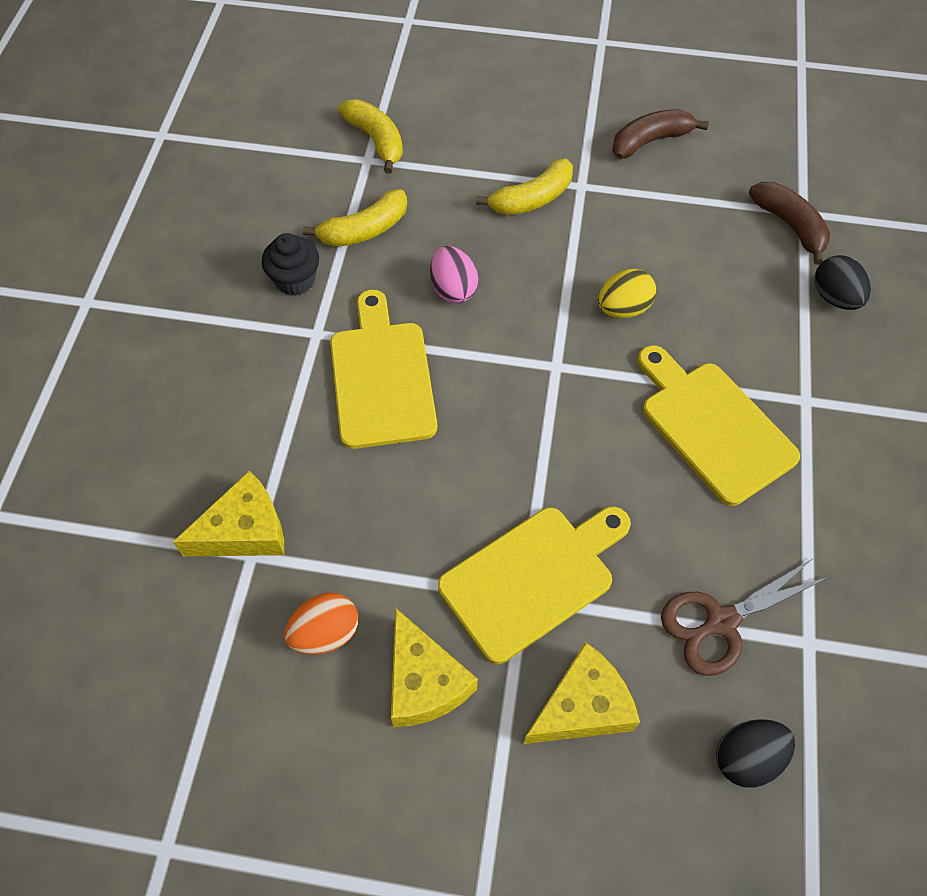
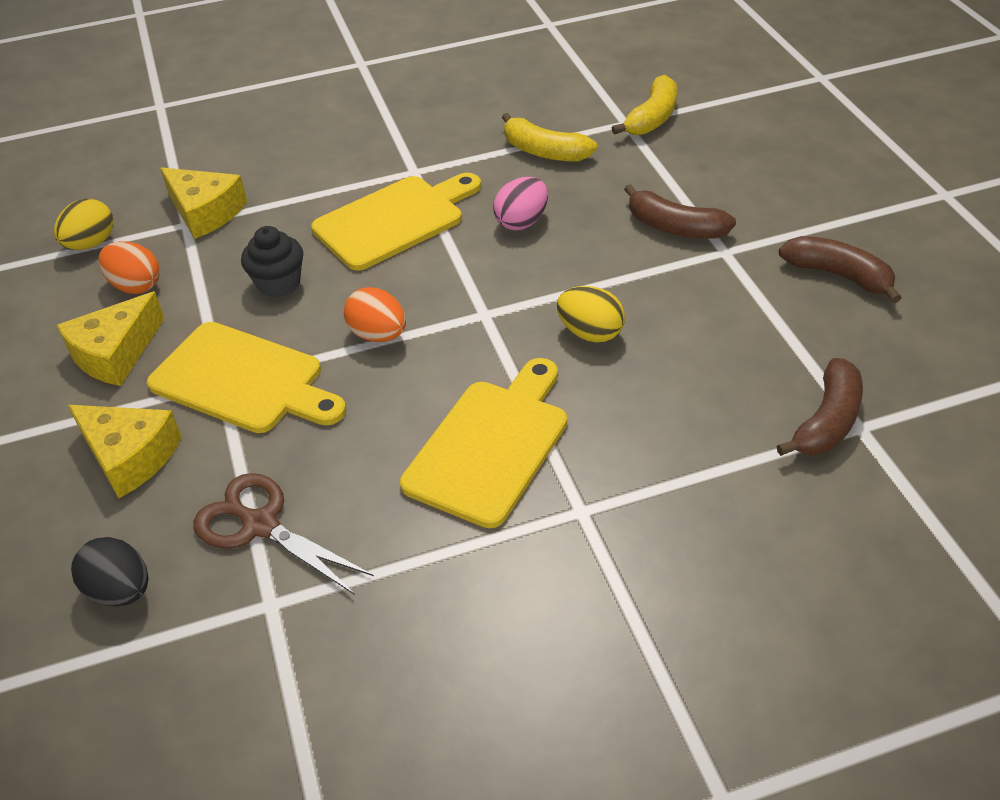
camera: 65 degrees right, 15 degrees down
(217, 659) = (91, 244): none -> yellow egg
(295, 280) = (459, 140): black cupcake -> black cupcake (279, 283)
(532, 199) = (674, 227): yellow banana -> brown banana
(536, 451) = (378, 335): none -> orange egg
(834, 297) = (753, 493): black egg -> none

